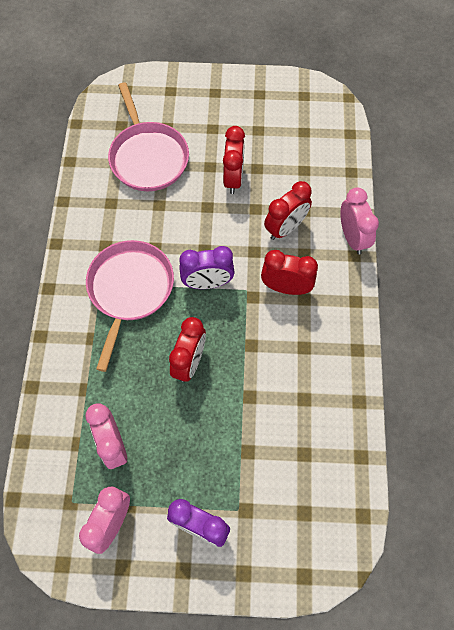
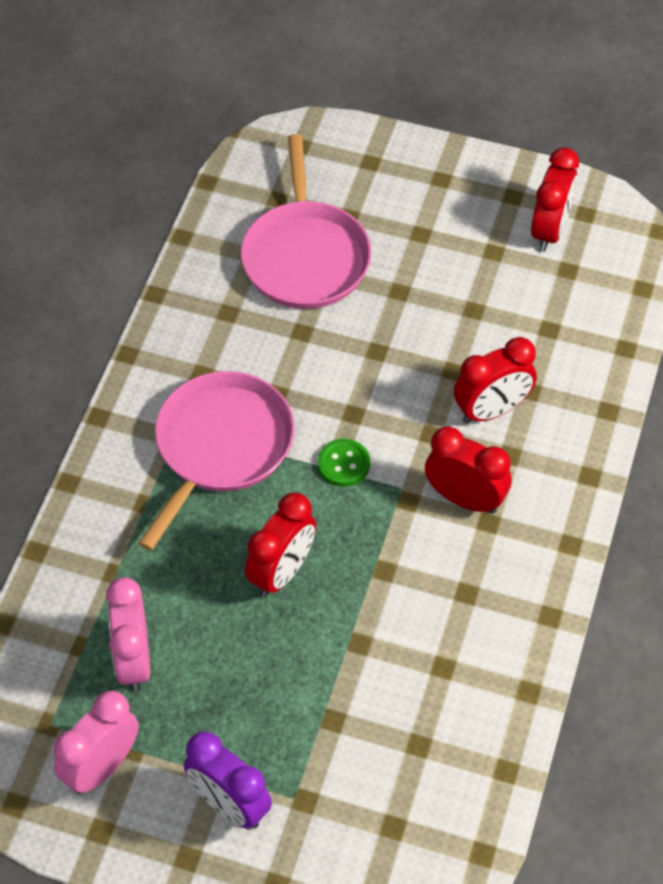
camera: 15 degrees right, 10 degrees down
(207, 283) = (343, 464): purple clock -> green button
(233, 178) = (431, 317): red clock -> red clock (550, 230)
(352, 238) = (595, 448): pink clock -> none

